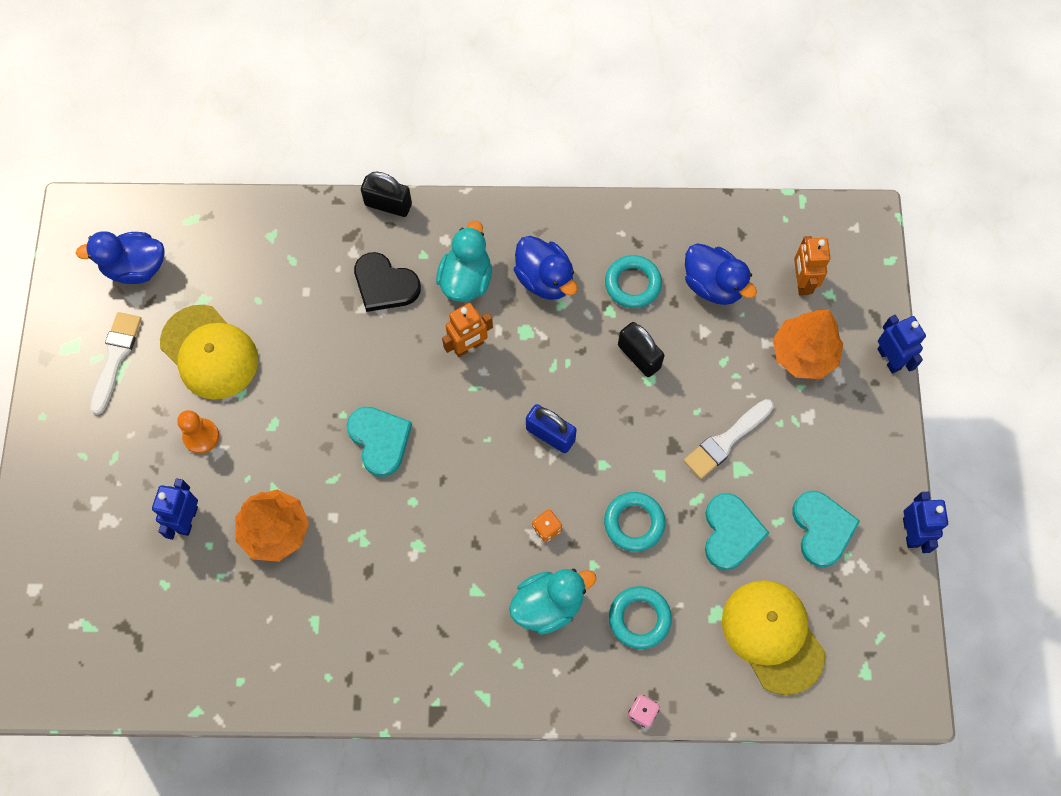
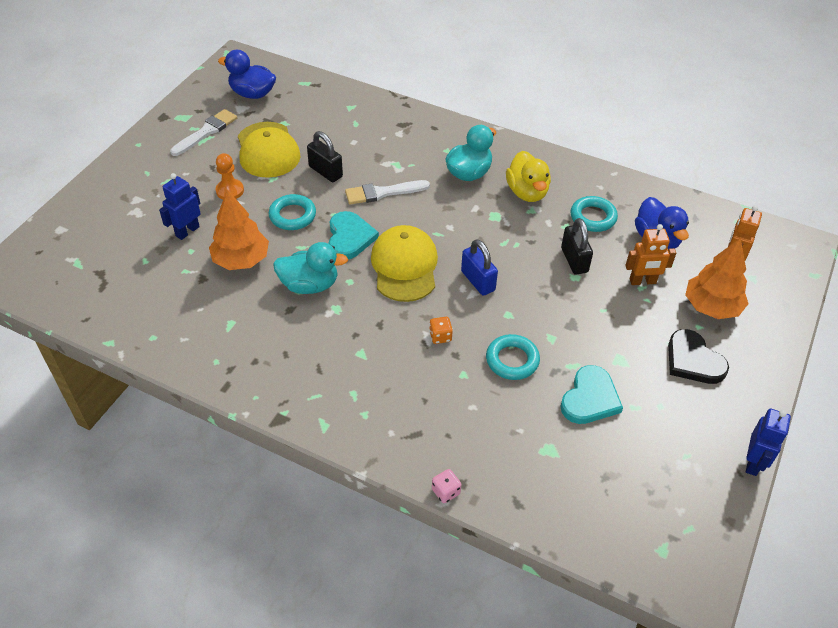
camera: 25 degrees right, 20 degrees down
(385, 285) = (410, 156): black heart -> black heart (693, 360)
(388, 204) = (439, 117): black padlock -> black padlock (325, 172)
(468, 346) = (448, 209): orange robot -> orange robot (642, 281)
(545, 279) = (527, 192): blue duck -> yellow duck
(548, 605) = (412, 385): turquoise duck -> turquoise duck (309, 285)
(639, 618) = (480, 425): turquoise ring -> turquoise ring (292, 215)
(726, 441) = (617, 337): white brush -> white brush (383, 193)
(772, 636) = (589, 486): yellow cap -> yellow cap (404, 266)
(822, 529) = (672, 427): turquoise heart -> none
(889, 359) = (786, 336): blue robot -> none

